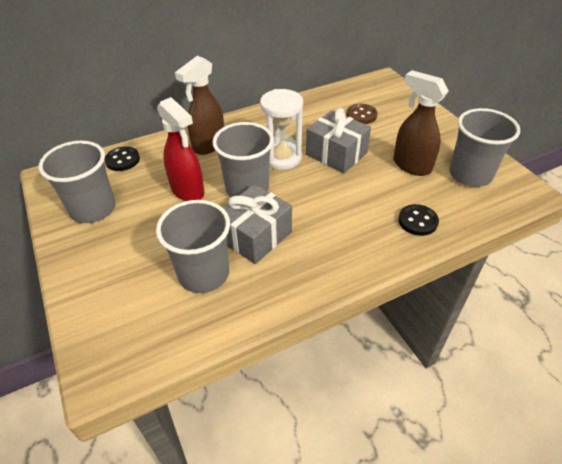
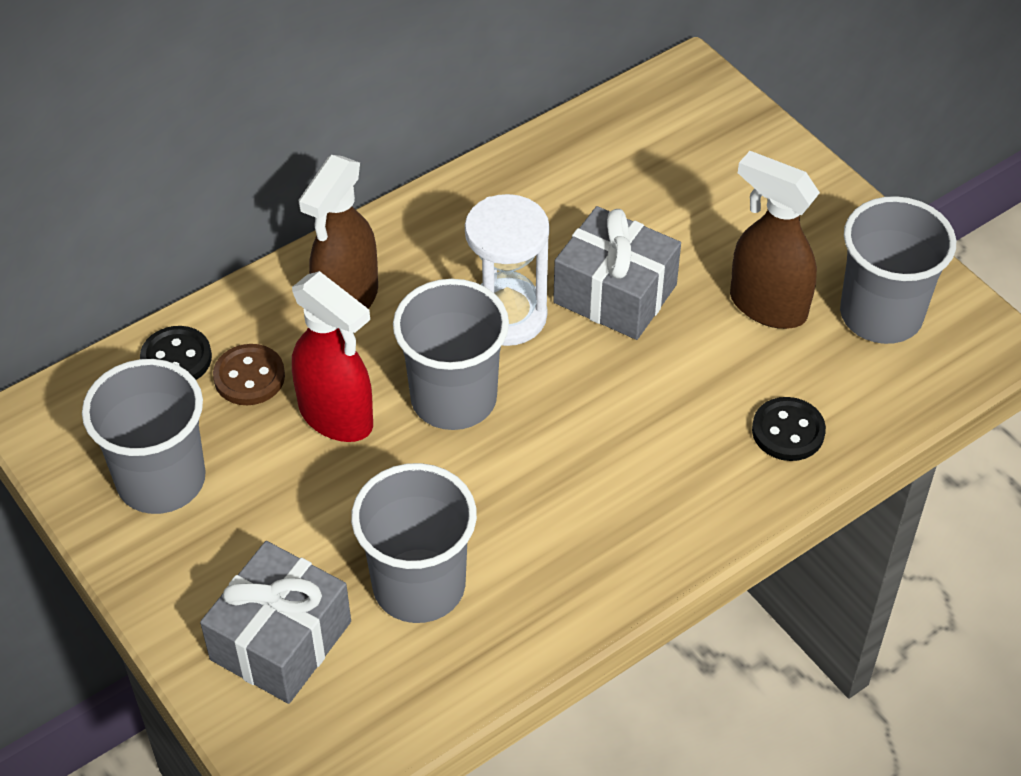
camera: 10 degrees left, 5 degrees up
(255, 236) = (494, 499): grey gift -> grey gift (280, 640)
(361, 115) = (653, 186): brown button -> brown button (249, 377)

